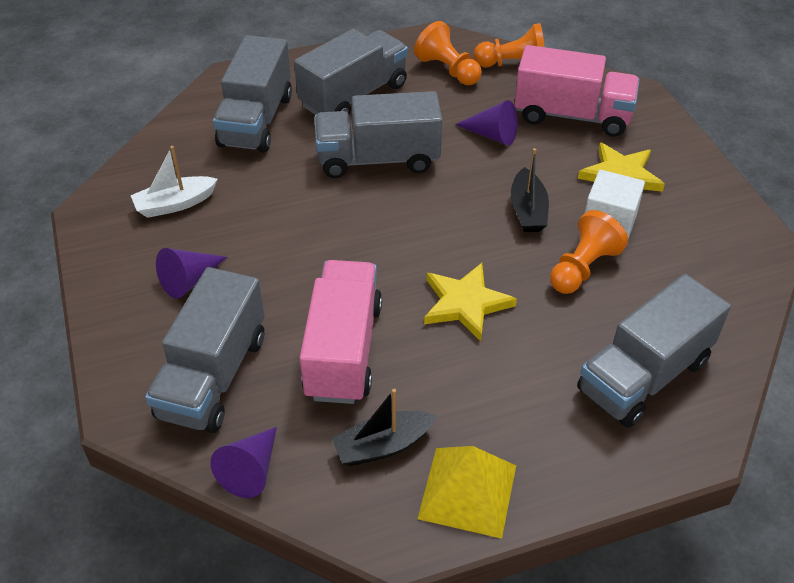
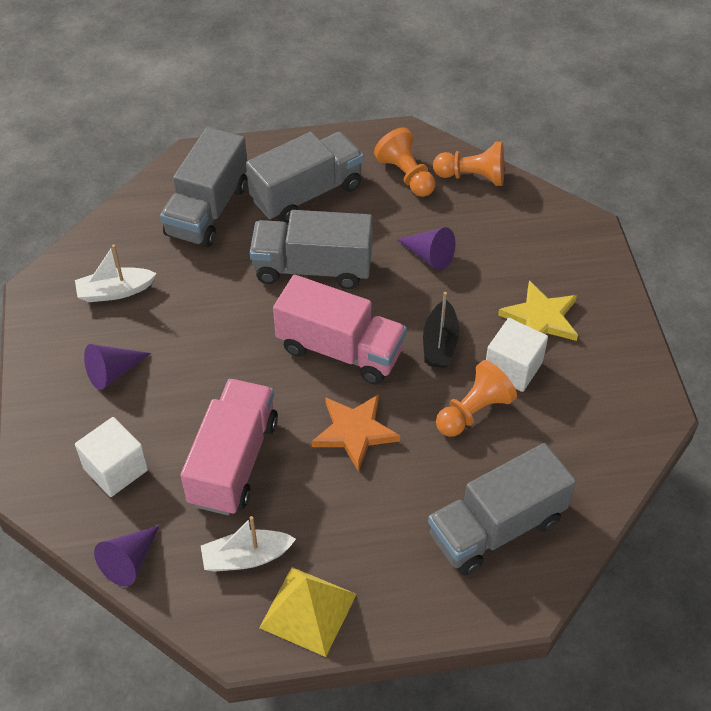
camera: 10 degrees right, 5 degrees up
(213, 376) = (116, 469): grey truck -> white cube
(383, 446) = (246, 557): black boat -> white boat
(465, 303) = (355, 432): yellow star -> orange star
(572, 115) = (514, 244): pink truck -> pink truck (340, 350)

